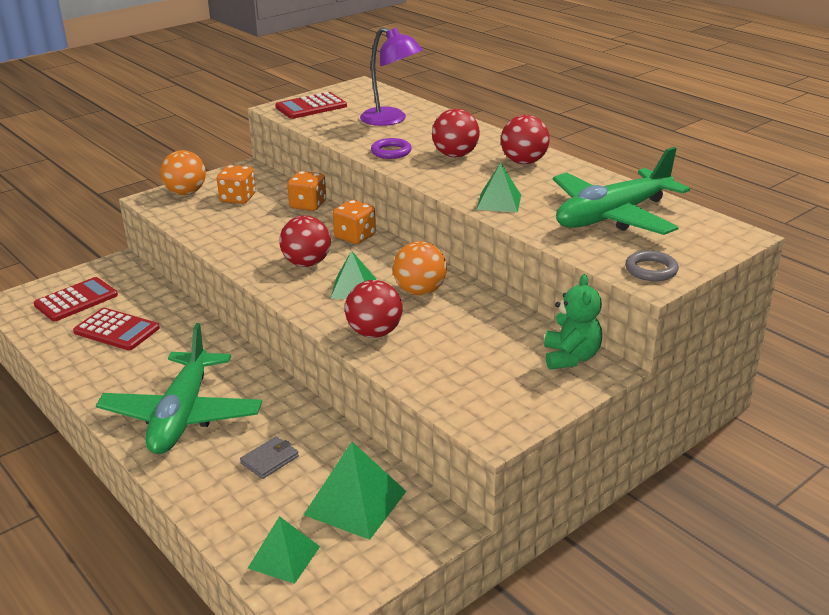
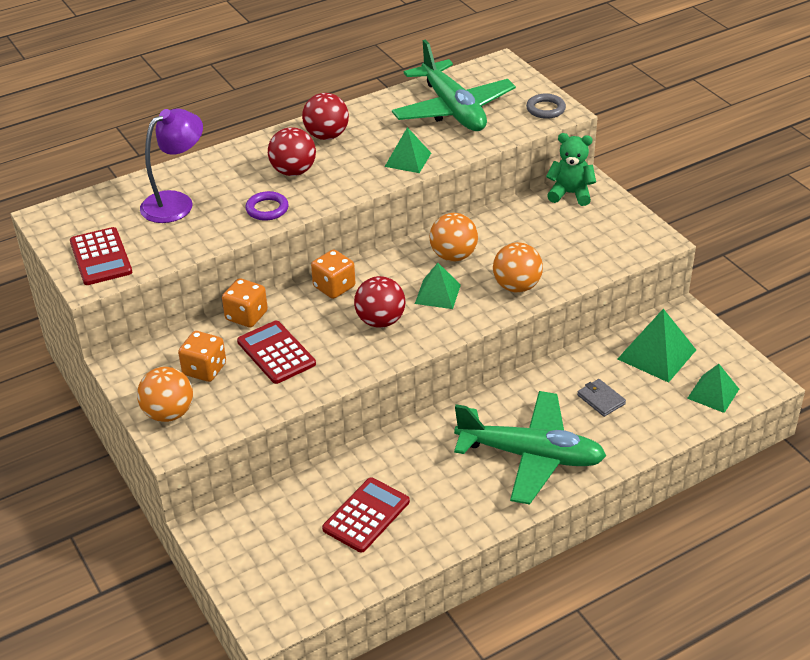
camera: 80 degrees left, 10 degrees up
(76, 300) = (287, 558): red calculator -> red calculator (276, 353)
(374, 333) = (516, 286): red ball -> orange ball

